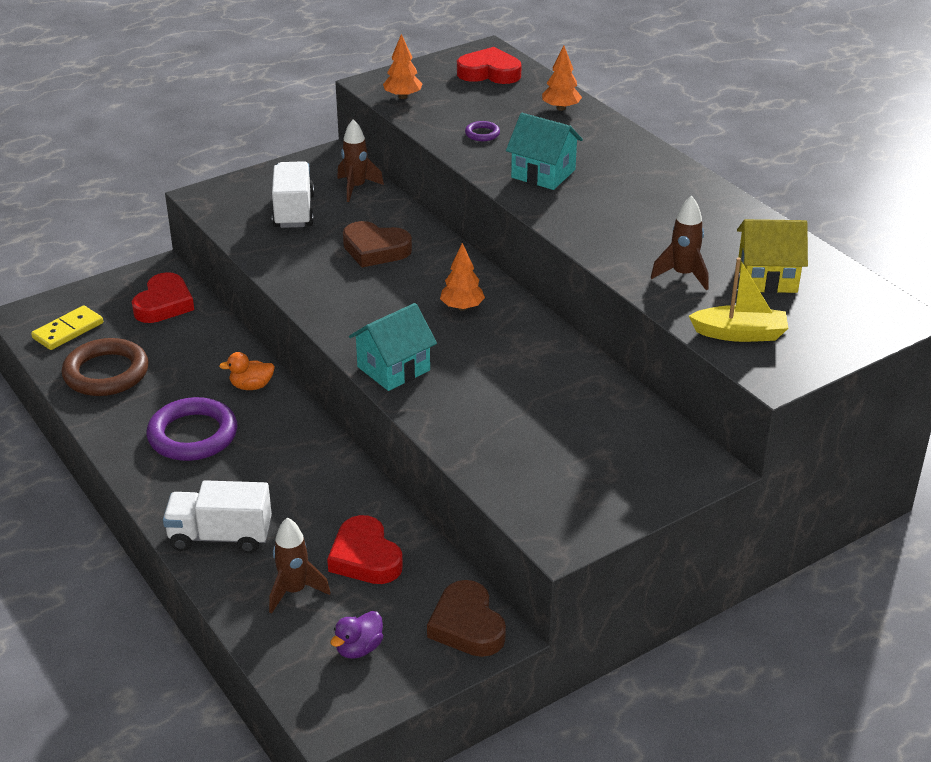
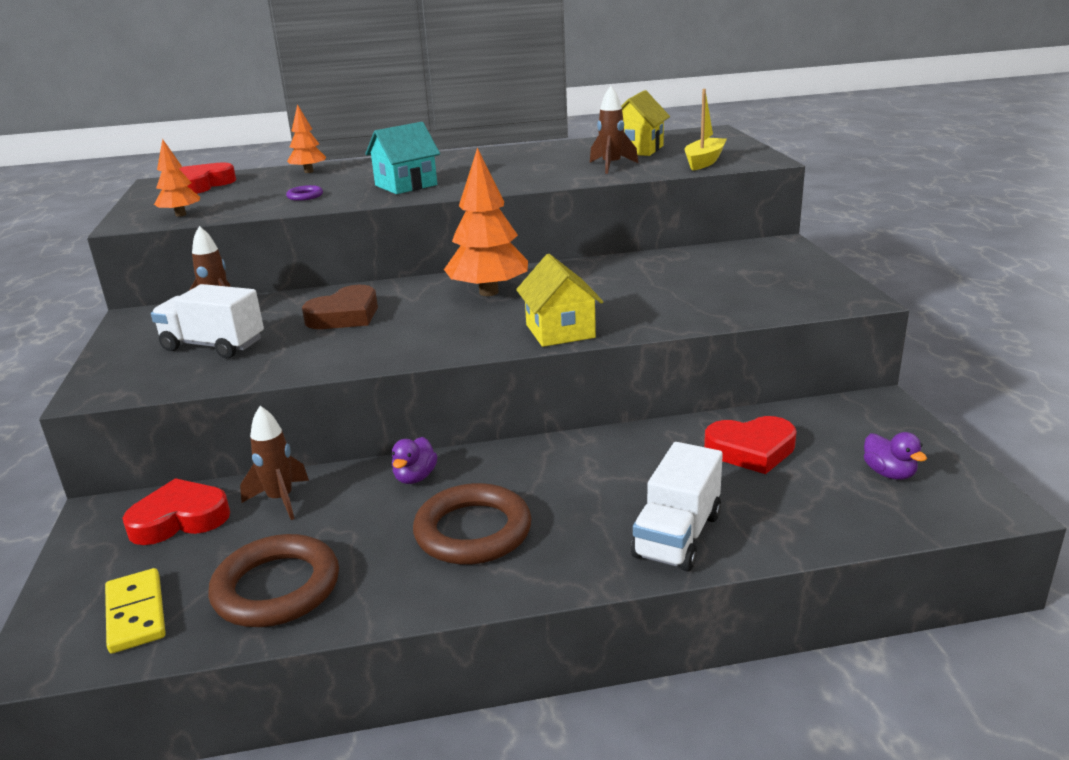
camera: 65 degrees left, 10 degrees down
(164, 304) = (179, 519): red heart -> red heart turned 60 degrees counterclockwise
(193, 435) = (473, 531): purple ring -> brown ring
(251, 386) = (415, 477): orange duck -> purple duck
(294, 591) = (790, 499): brown rocket -> brown rocket (280, 500)
(393, 368) = (560, 331): turquoise house -> yellow house
(462, 307) = (489, 292): orange tree -> orange tree, size x1.85
(467, 625) = (865, 414): brown heart -> none

